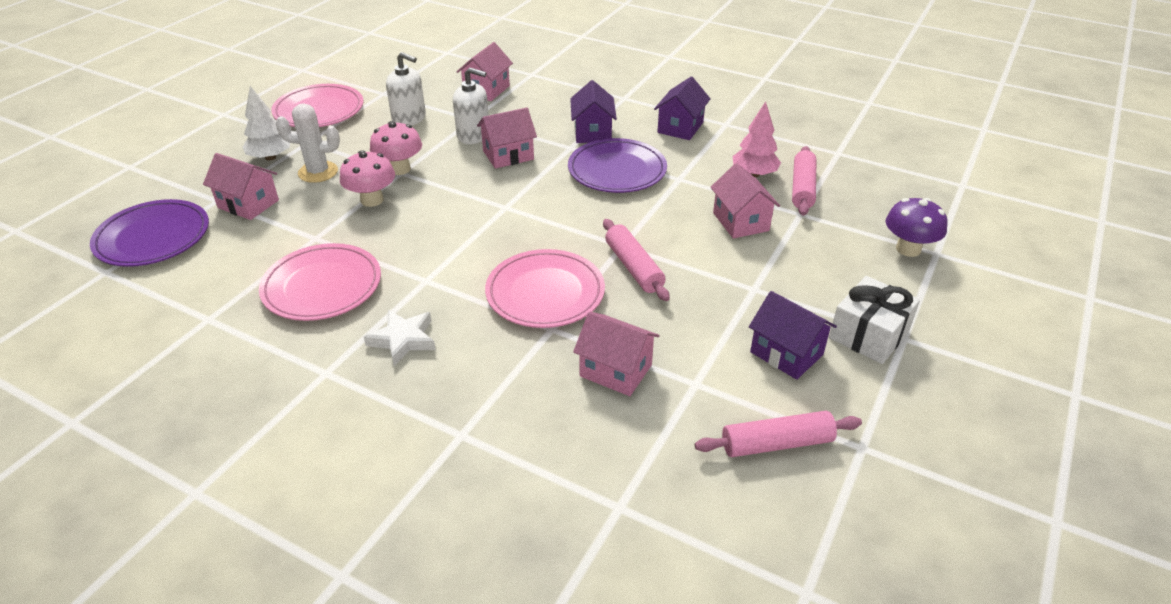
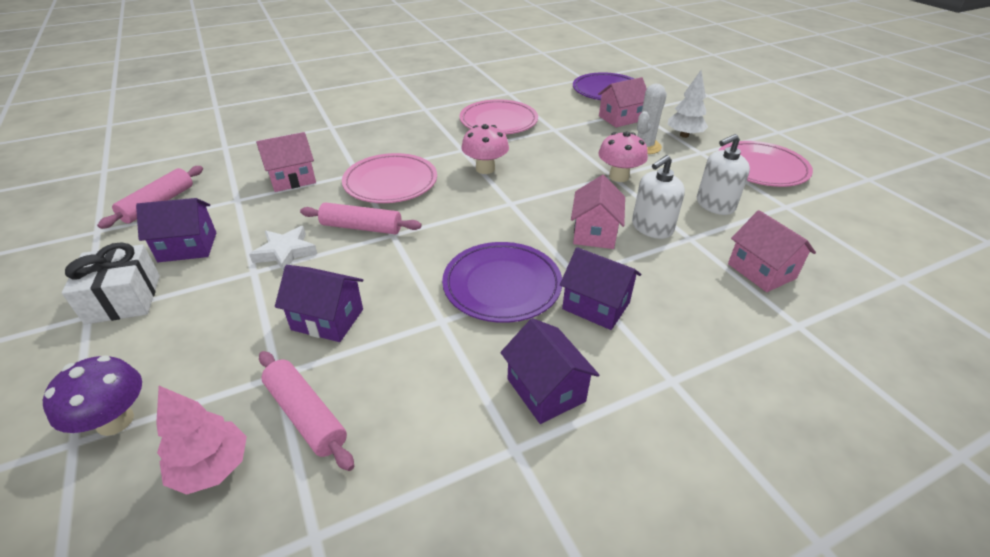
camera: 125 degrees right, 0 degrees up
(372, 200) = (581, 156): pink mushroom -> pink mushroom (485, 169)
(403, 340) = (419, 130): white star -> white star (285, 252)
(740, 222) = (327, 319): pink house -> purple house
(754, 174) = (380, 390): pink tree -> pink tree (212, 468)

